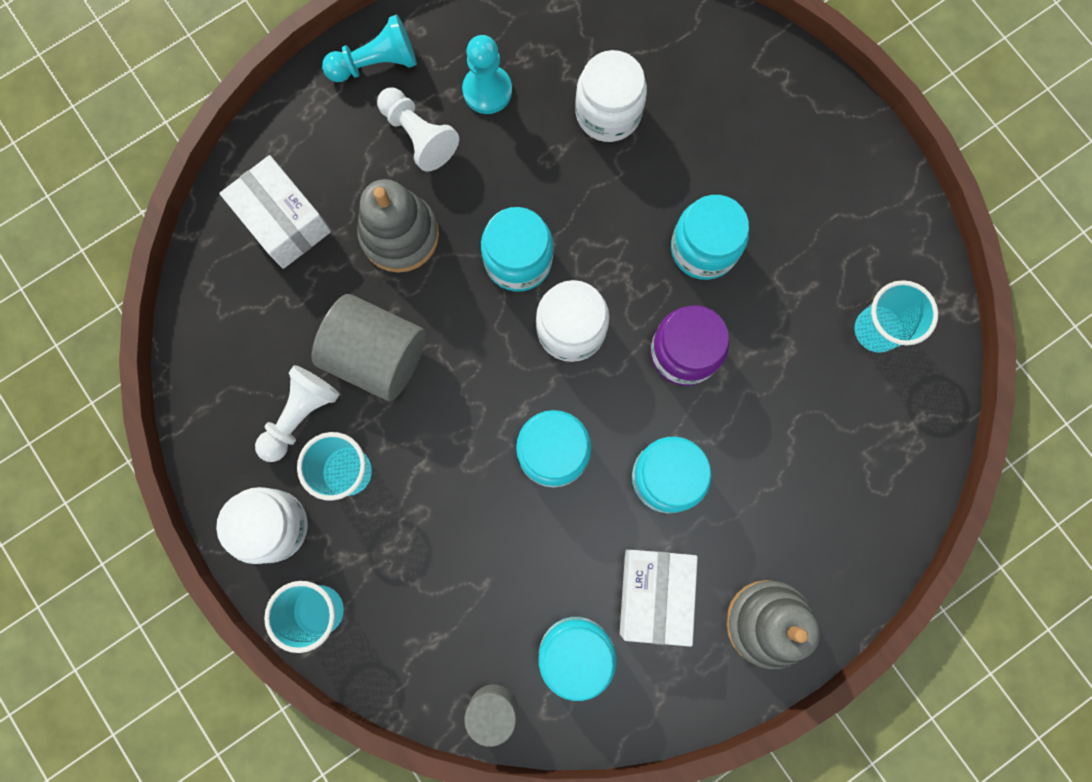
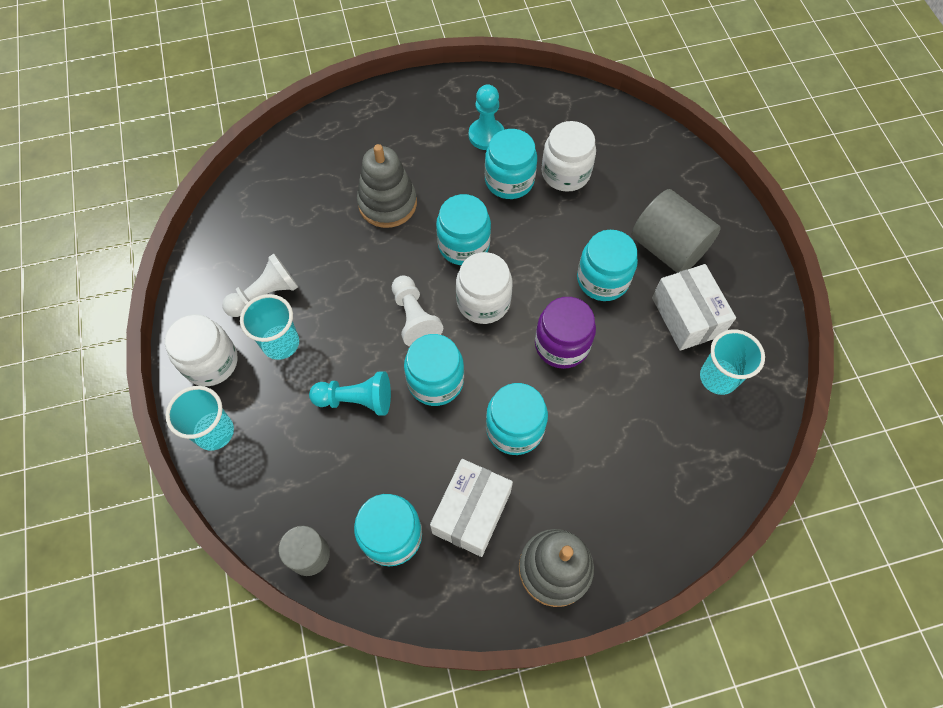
camera: 20 degrees right, 15 degrees down
(283, 221) = (313, 171): white box -> white box (687, 316)
(376, 63) = (418, 98): turquoise pawn -> turquoise pawn (356, 400)
(377, 355) = (337, 274): grey cylinder -> grey cylinder (668, 248)
(418, 136) = (427, 148): white pawn -> white pawn (414, 318)
(541, 148) = (509, 180): none -> turquoise jar

